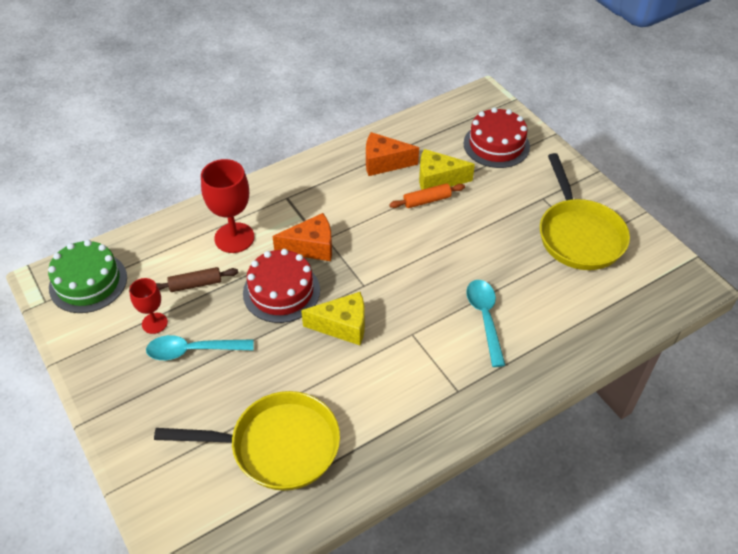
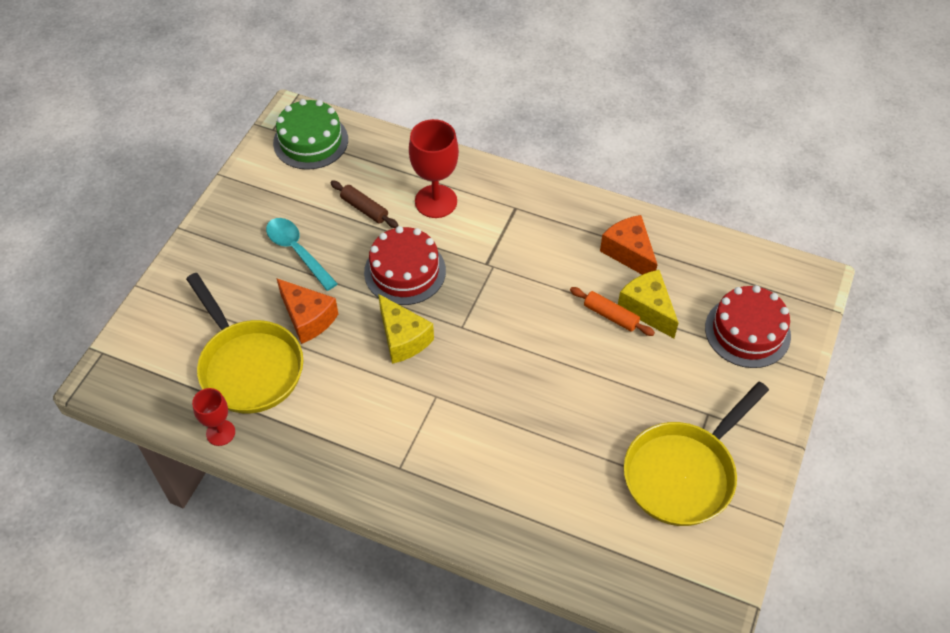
camera: 55 degrees right, 5 degrees up
(154, 323) = (304, 209): red goblet -> red goblet (220, 433)
(311, 247) = (472, 261): orange cheese -> orange cheese (308, 318)
(485, 318) = (501, 445): turquoise spoon -> none

